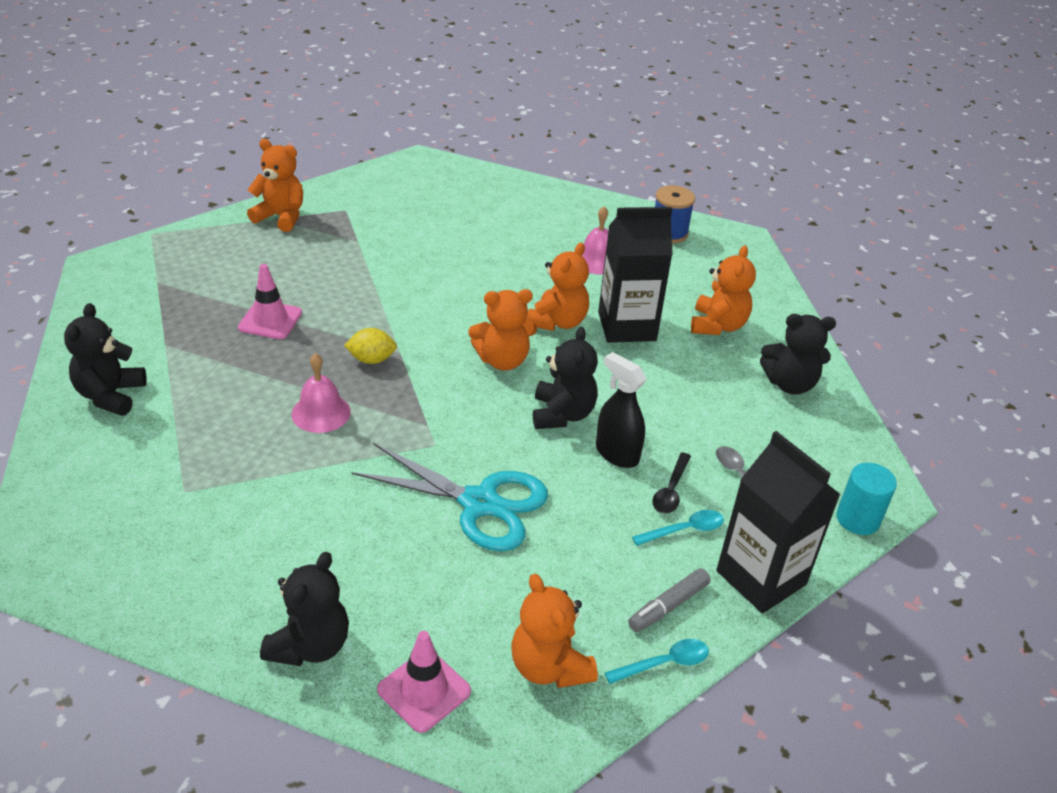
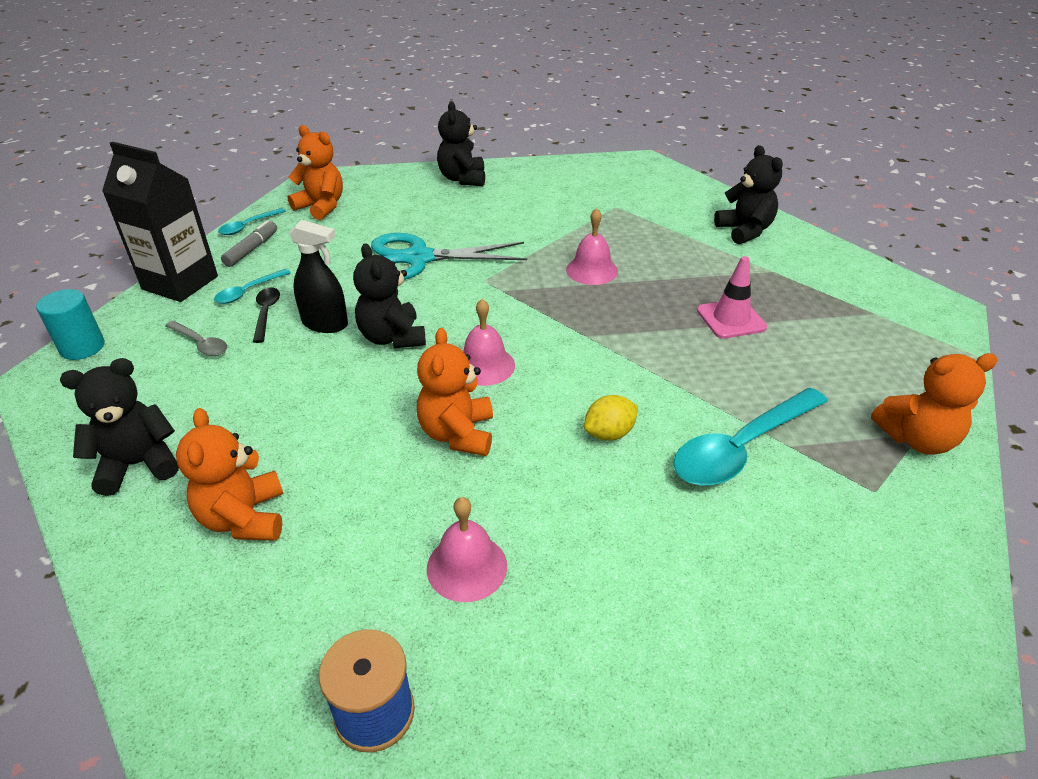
camera: 155 degrees right, 0 degrees up
(371, 359) = (603, 320): yellow lemon -> yellow lemon (609, 433)
(388, 250) = (741, 448): none -> turquoise spoon
(424, 690) = (387, 182): pink traffic cone -> none
(503, 360) = (484, 365): orange teddy bear -> pink bell
(627, 326) = (370, 463): black carton -> none

